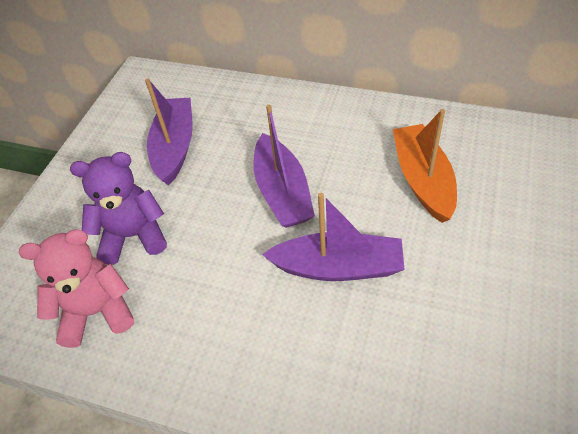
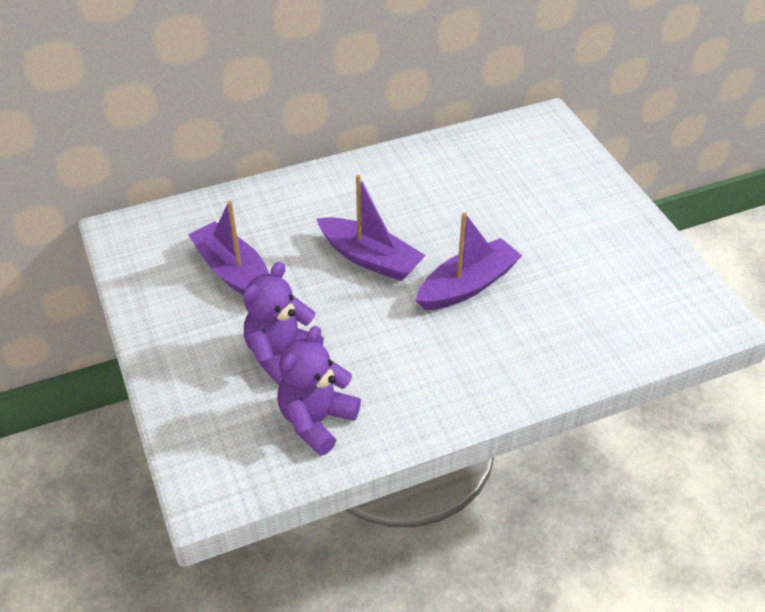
camera: 45 degrees left, 5 degrees down
(97, 312) = (316, 420): pink teddy bear -> purple teddy bear
(422, 180) = (466, 197): orange boat -> none

